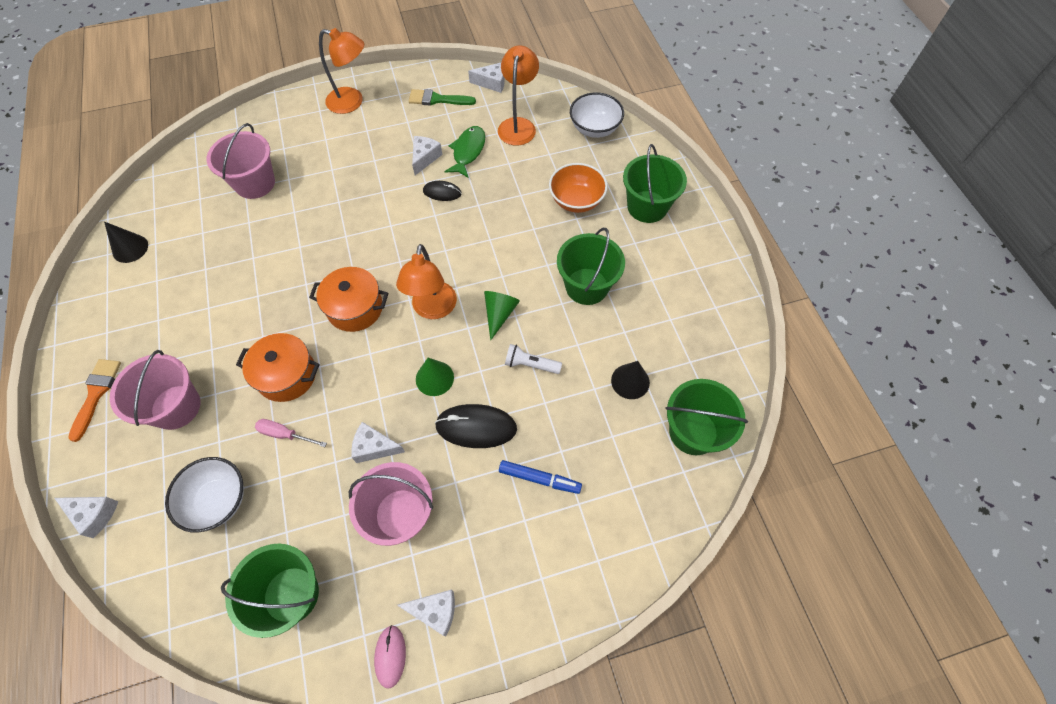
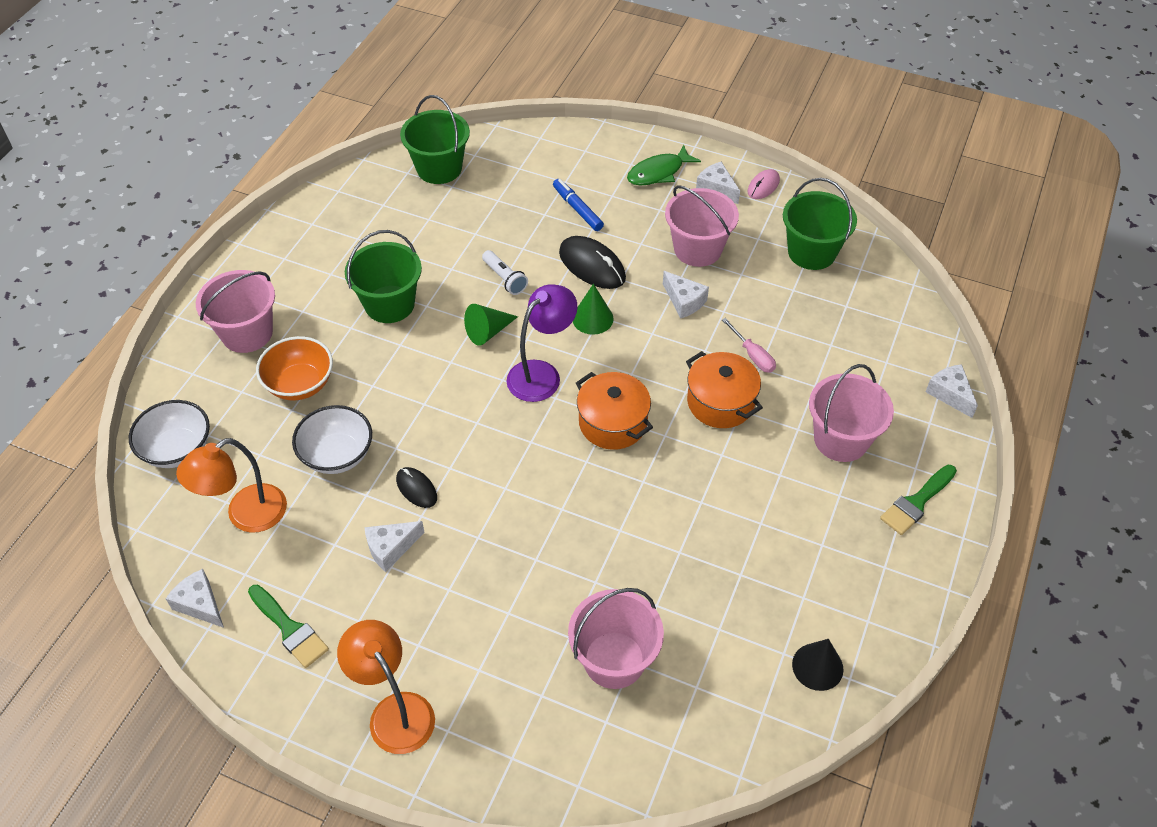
camera: 140 degrees left, 10 degrees down
(96, 393) = (916, 502): orange brush -> green brush
(218, 500) = (837, 341): white bowl -> white bowl (337, 455)
(433, 309) = (542, 374): orange lamp -> purple lamp
(468, 151) = (336, 521): green fish -> green fish (658, 172)
(630, 381) = (443, 221): black cone -> none
(647, 207) = (247, 333): green bucket -> pink bucket

